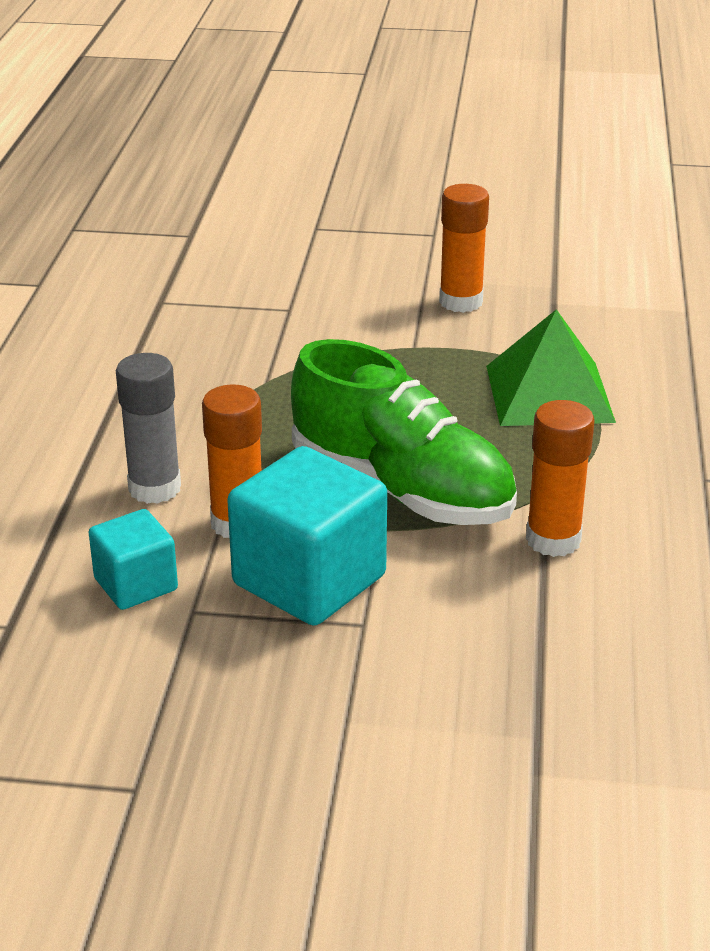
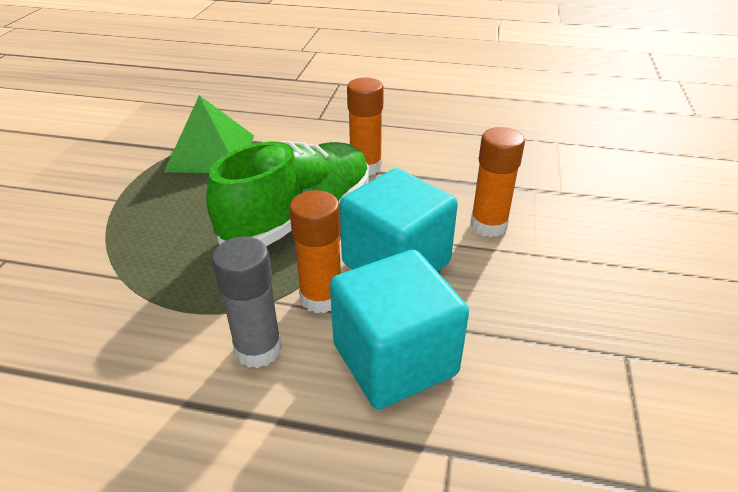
camera: 85 degrees left, 5 degrees up
(136, 584) = (394, 359): turquoise cube -> turquoise cube, size x1.76
(461, 302) = (68, 174): orange glue stick -> orange glue stick (488, 225)

